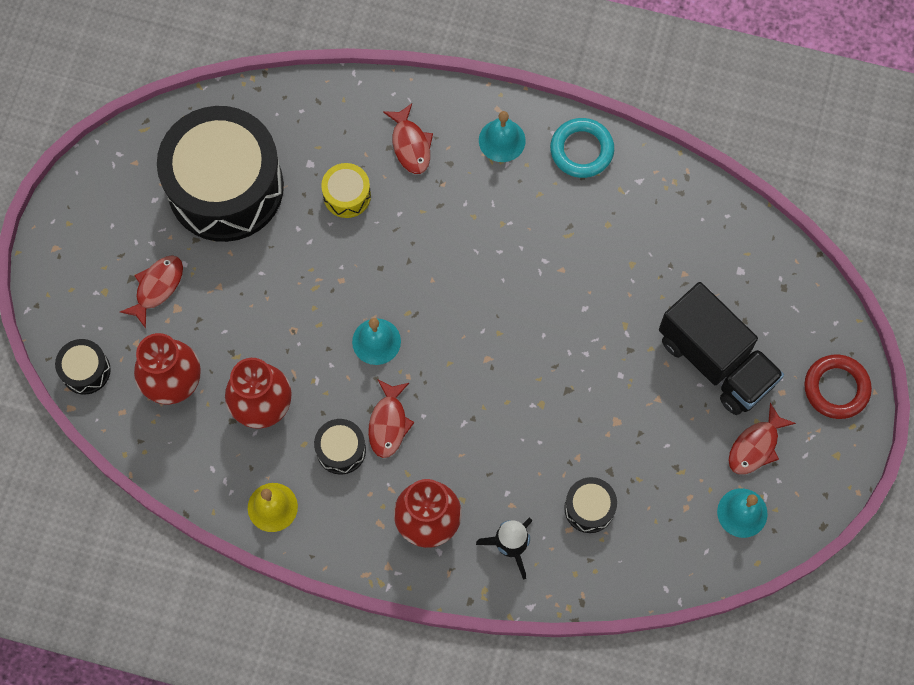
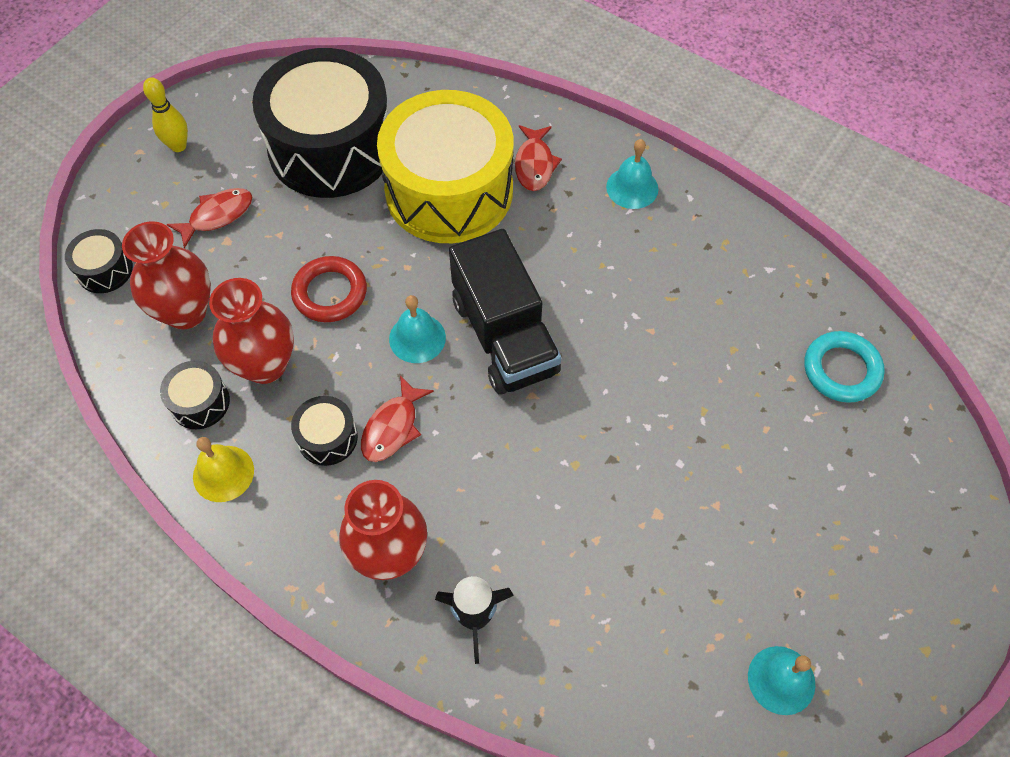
camera: 20 degrees right, 10 degrees down
(88, 231) = (178, 146): none -> yellow bowling pin
(347, 195) = (449, 190): yellow drum -> yellow drum, size x2.44
(581, 150) = (715, 221): turquoise ring -> turquoise ring (841, 370)
(589, 508) = (588, 605): black drum -> black drum (200, 402)
(716, 361) = (801, 485): black truck -> black truck (504, 336)
(756, 446) = (822, 602): red fish -> none
(836, 388) = (945, 567): red ring -> red ring (330, 293)

